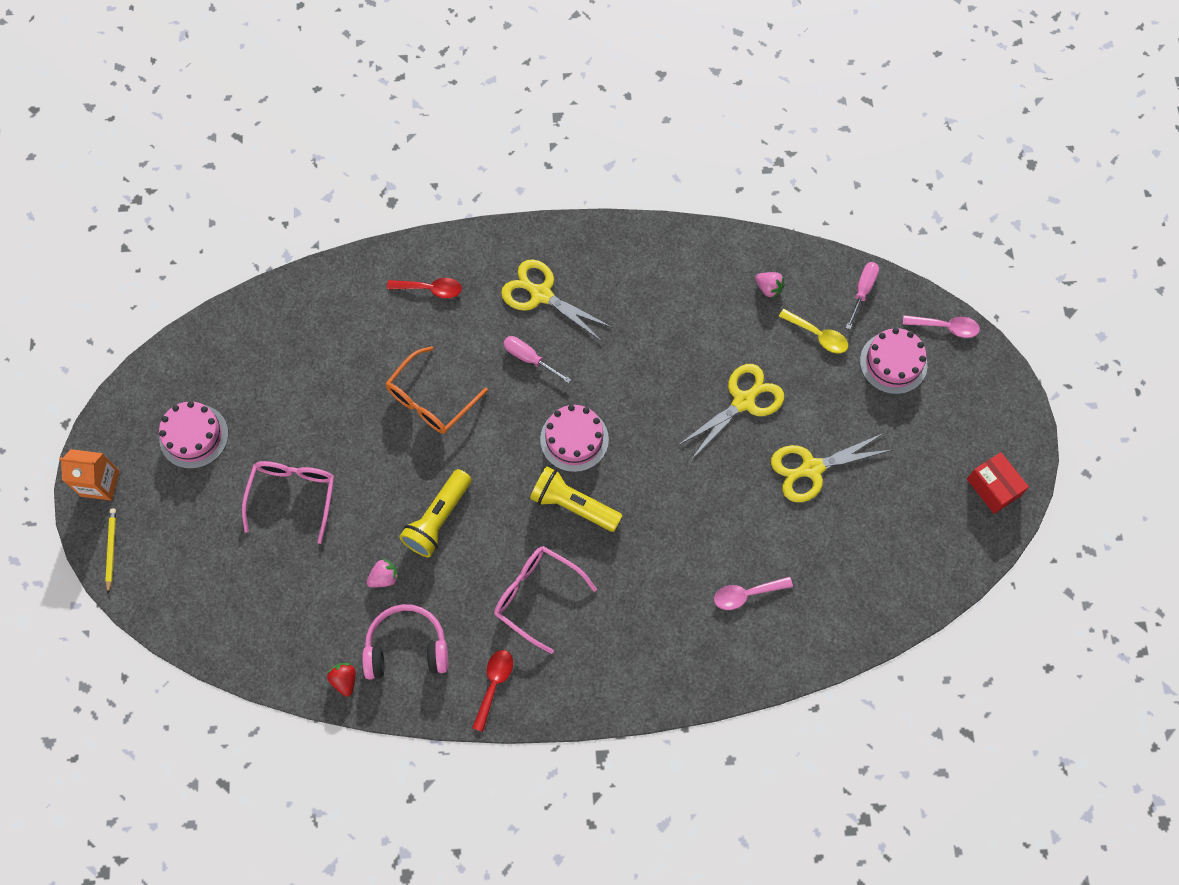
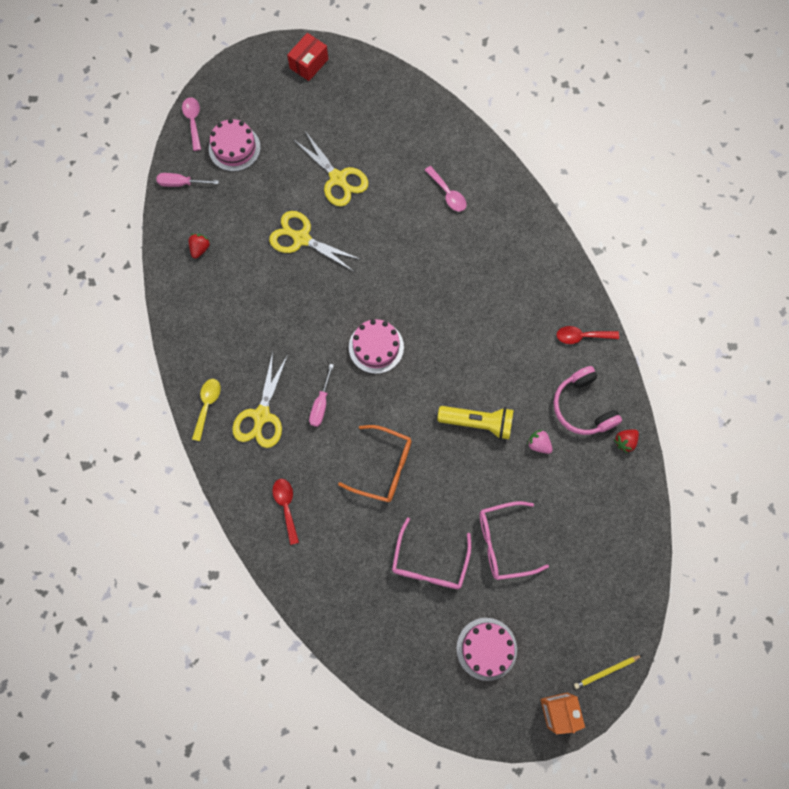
camera: 110 degrees left, 5 degrees up
(536, 596) = (506, 331): pink glasses -> pink glasses (429, 563)
(573, 505) = (428, 329): yellow flashlight -> none
(768, 288) = (200, 249): pink strawberry -> red strawberry
(818, 335) = (229, 203): yellow spoon -> yellow spoon (207, 405)

